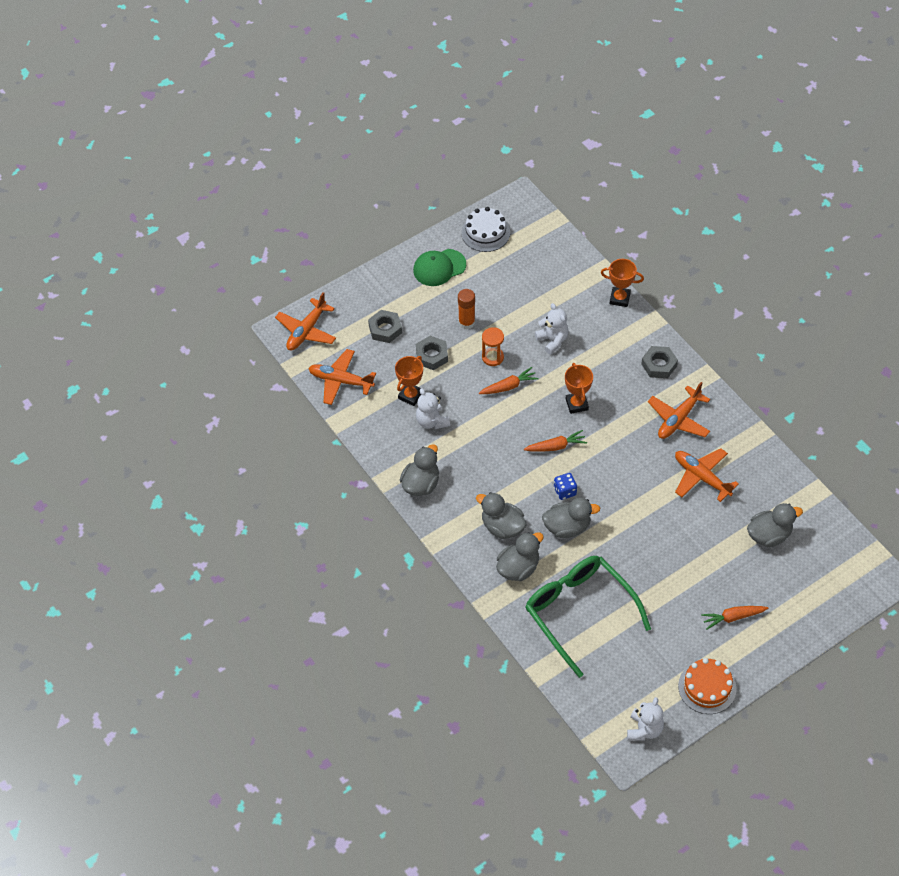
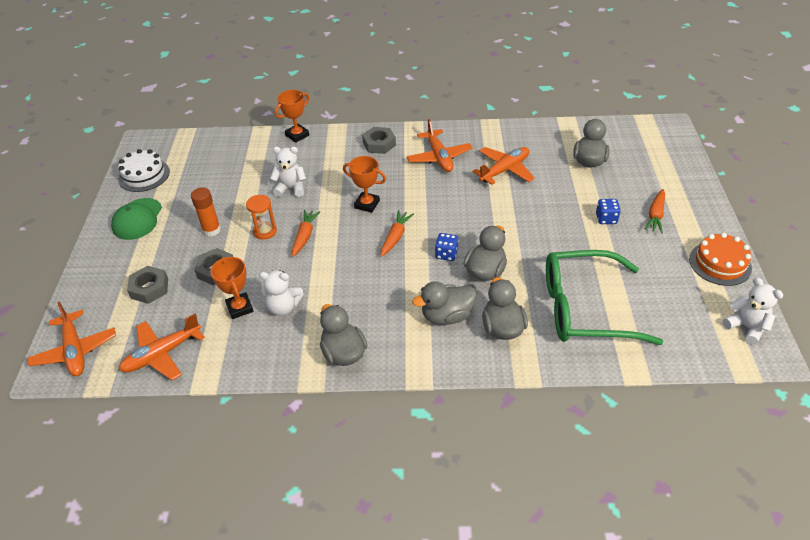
camera: 55 degrees left, 10 degrees down
(698, 582) = (606, 219): none -> blue dice
(701, 477) = (504, 170): orange plane -> orange plane turned 150 degrees clockwise

